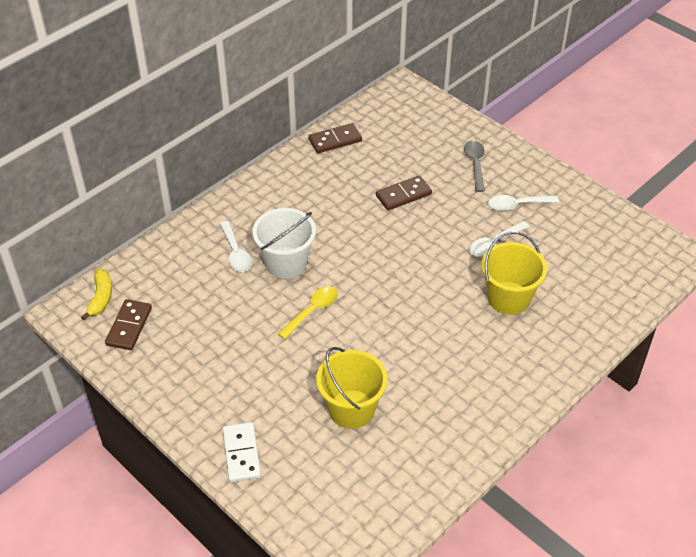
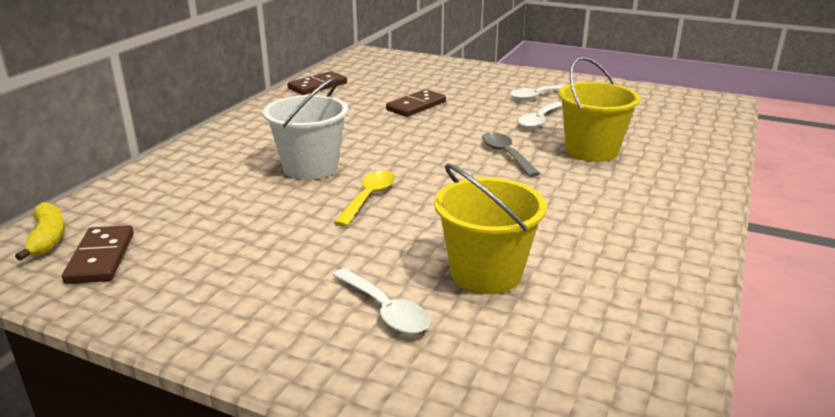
camera: 20 degrees left, 20 degrees down
(236, 253) = (240, 170): white spoon -> white spoon (385, 310)
(241, 454) = (348, 361): white domino -> none
(475, 164) = (474, 81): grey spoon -> grey spoon (506, 155)

